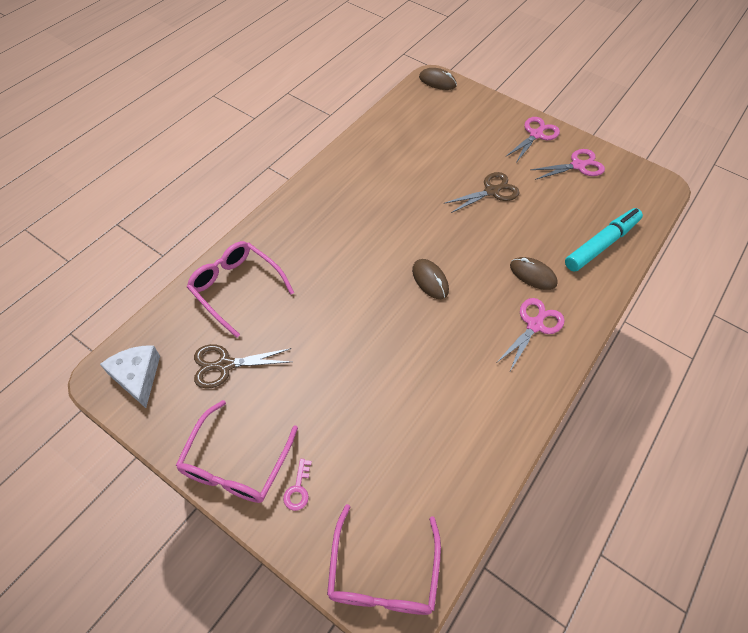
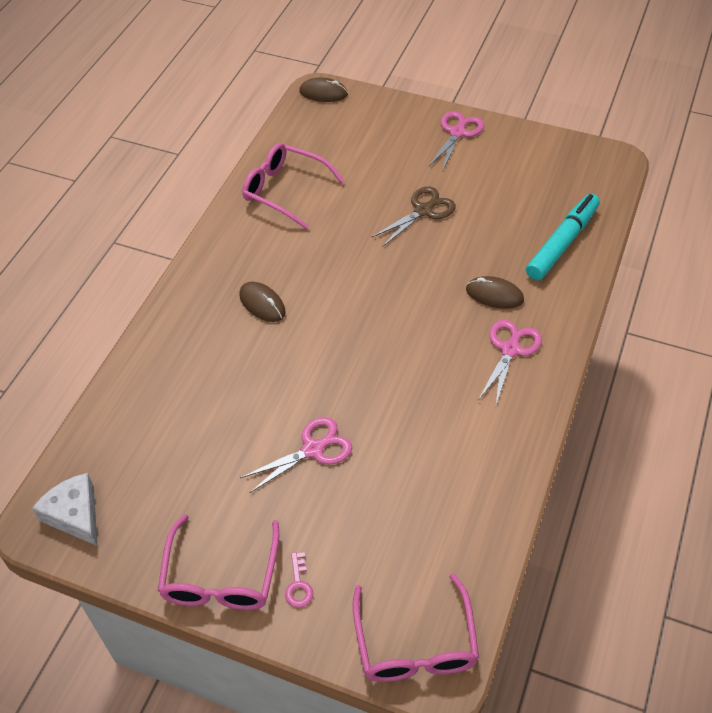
camera: 10 degrees left, 5 degrees down
(224, 365) = (173, 477): brown scissors -> none
(236, 288) = (158, 390): pink glasses -> pink glasses (285, 191)
(430, 280) = (380, 328): brown mouse -> brown mouse (262, 304)
(578, 165) = (515, 158): pink scissors -> pink scissors (313, 449)

